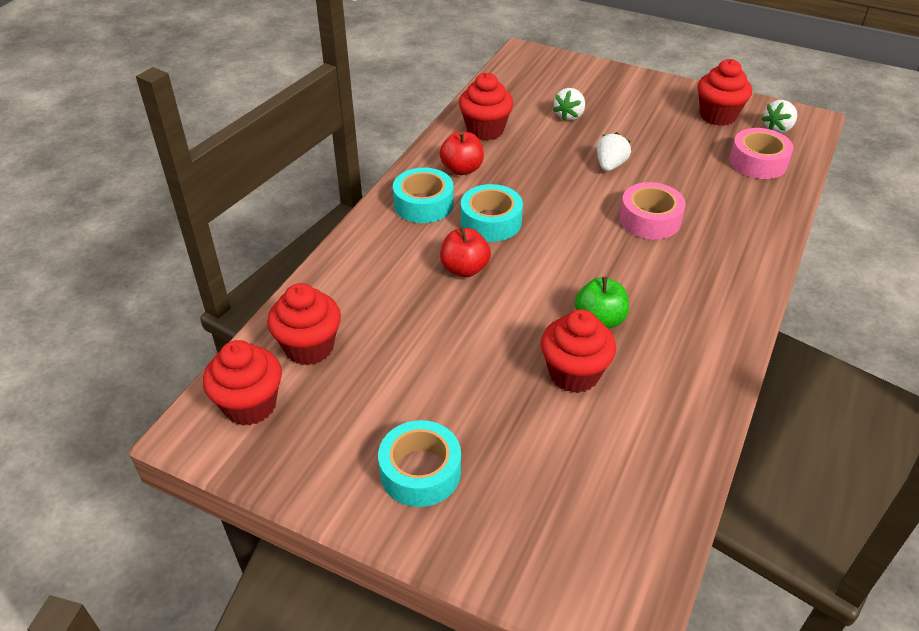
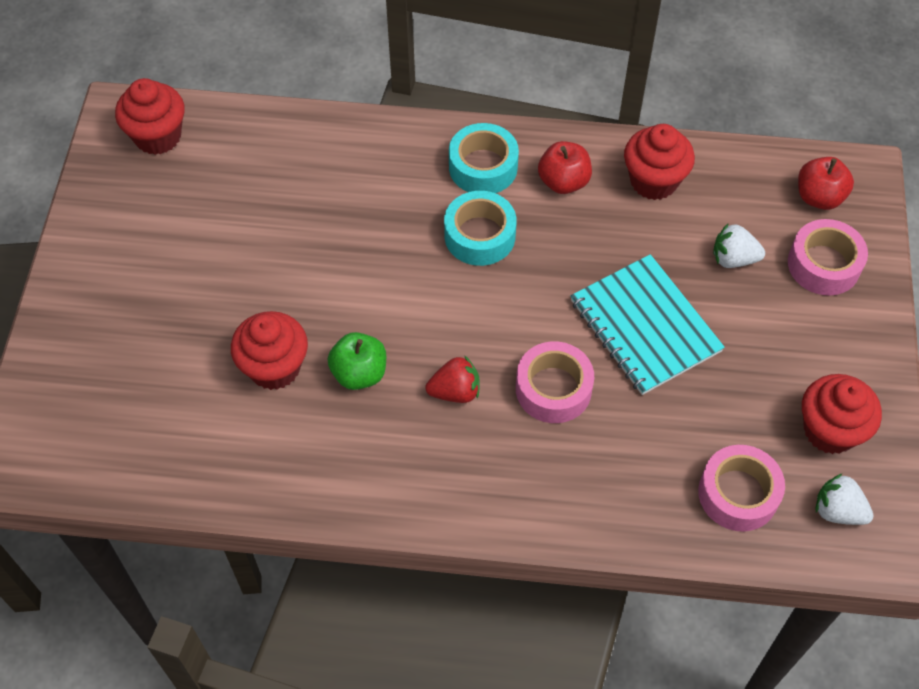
camera: 70 degrees right, 15 degrees up
(309, 347) = (238, 150): red cupcake -> none
(420, 471) = (122, 279): turquoise tape -> none
(464, 269) = (392, 235): red apple -> red apple (819, 197)
(590, 85) = (823, 264): none -> pink tape
(610, 165) = (645, 326): white strawberry -> turquoise notebook
(636, 269) = (455, 391): none -> red strawberry

